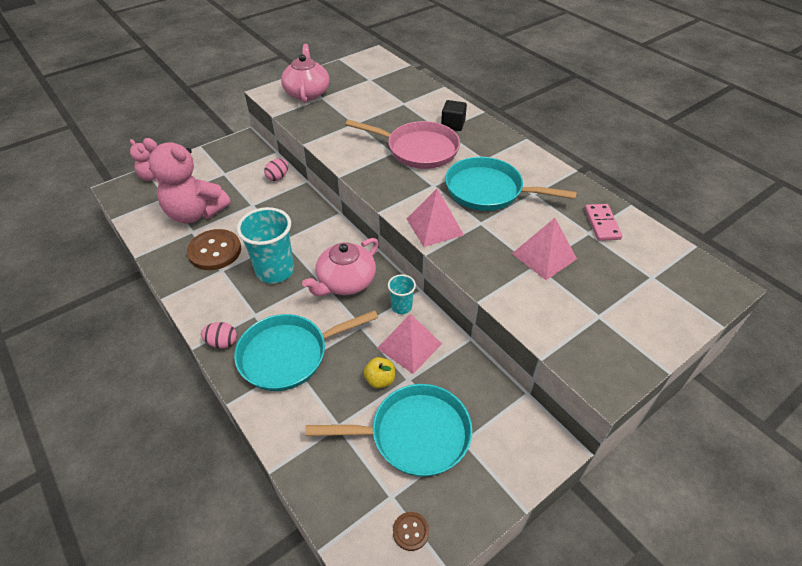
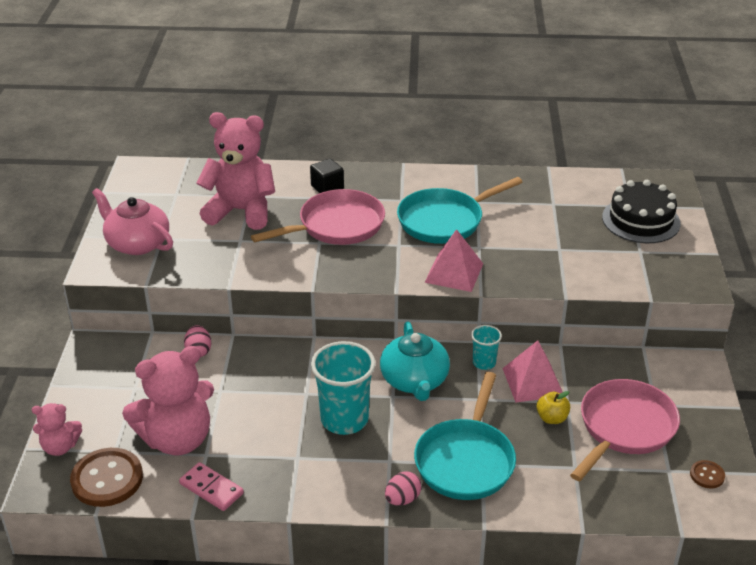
camera: 50 degrees left, 10 degrees down
(215, 251) = (261, 450): brown button -> brown button (107, 479)
(345, 282) = (414, 381): pink teapot -> turquoise teapot
(383, 108) = (241, 211): none -> pink teddy bear
(414, 434) = (624, 428): turquoise pan -> pink pan
(544, 256) = (554, 239): pink pyramid -> none
(602, 224) = (552, 192): pink domino -> pink domino (211, 489)
(642, 294) = (641, 220): none -> black cake

